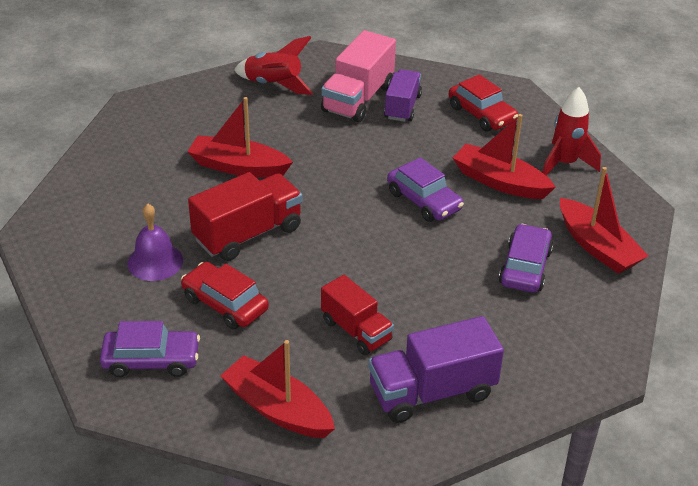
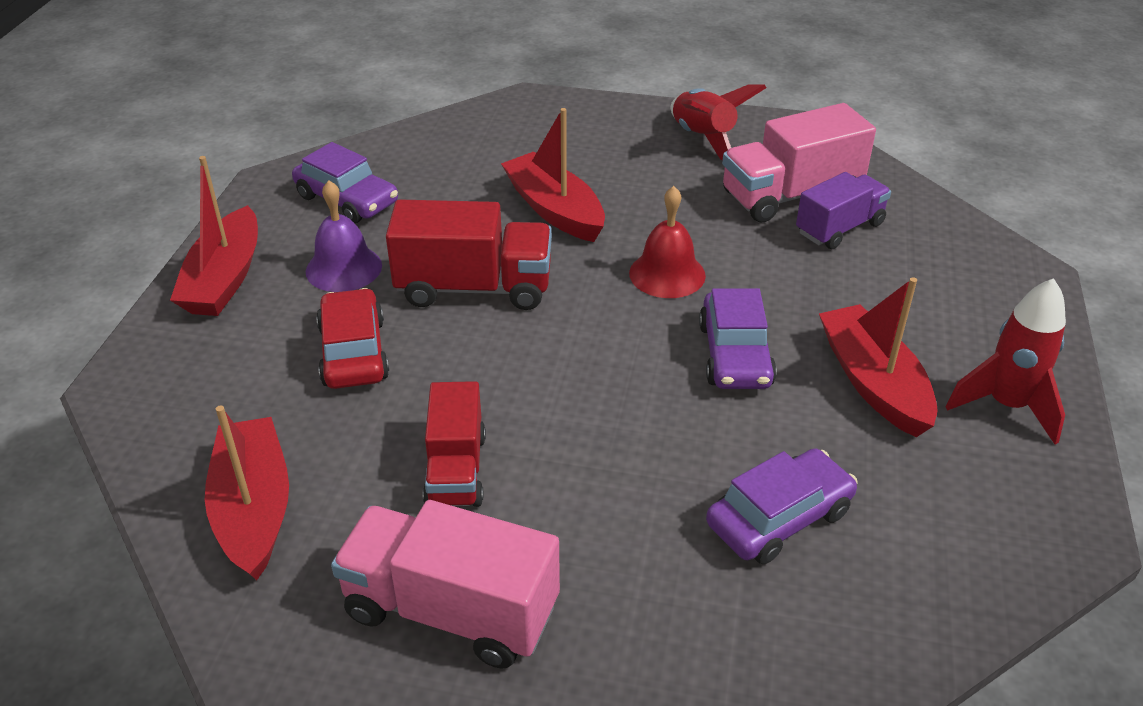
camera: 40 degrees right, 0 degrees up
(151, 360) = (206, 371): purple car -> purple car (347, 199)
(343, 174) = (667, 274): none -> red bell
(432, 392) = (451, 610): purple truck -> pink truck
(481, 114) = (945, 283): red car -> none
(597, 247) = (930, 552): red boat -> red boat (224, 279)

